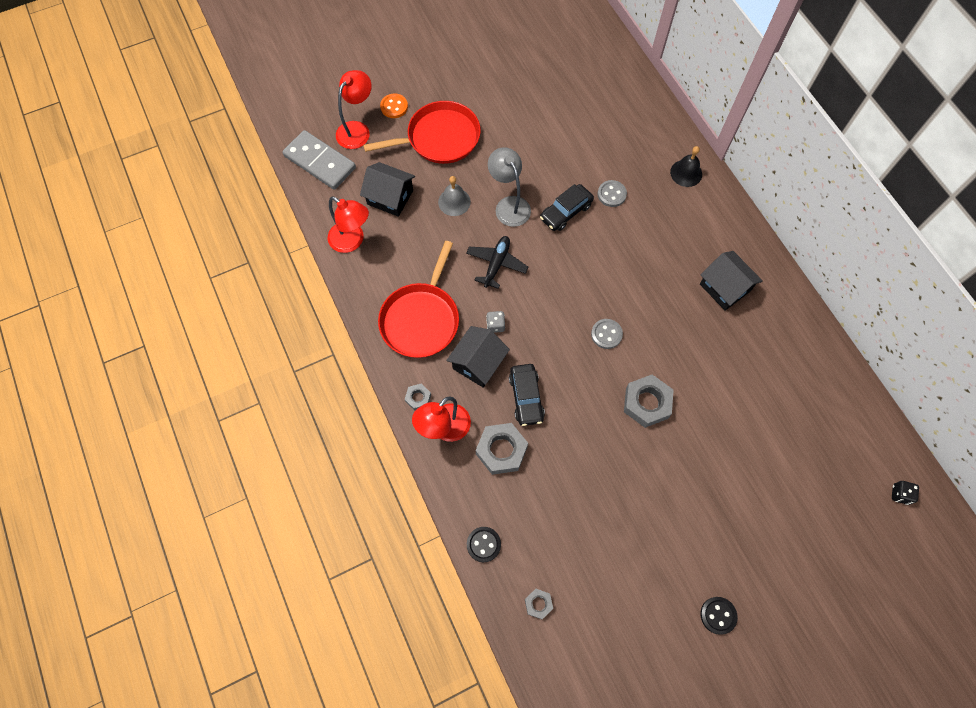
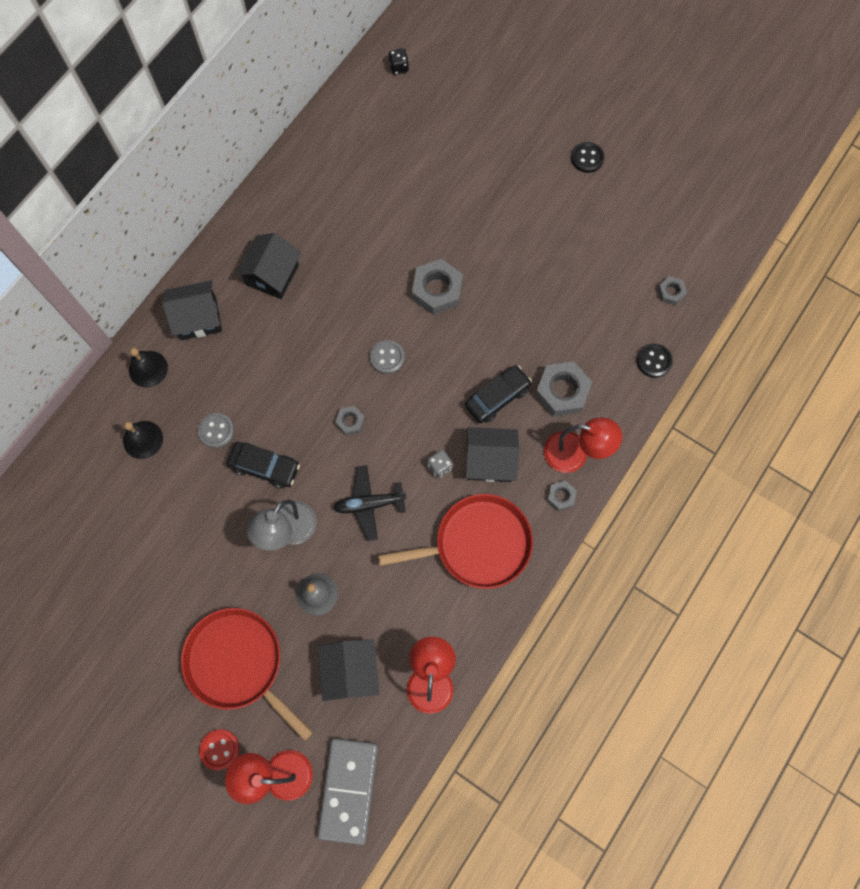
camera: 120 degrees left, 5 degrees up
(394, 107) = (220, 749): orange button -> red button
(568, 282) = (350, 422): none -> grey nut
(631, 148) = (143, 439): none -> black bell
(712, 221) = (198, 318): none -> black house

